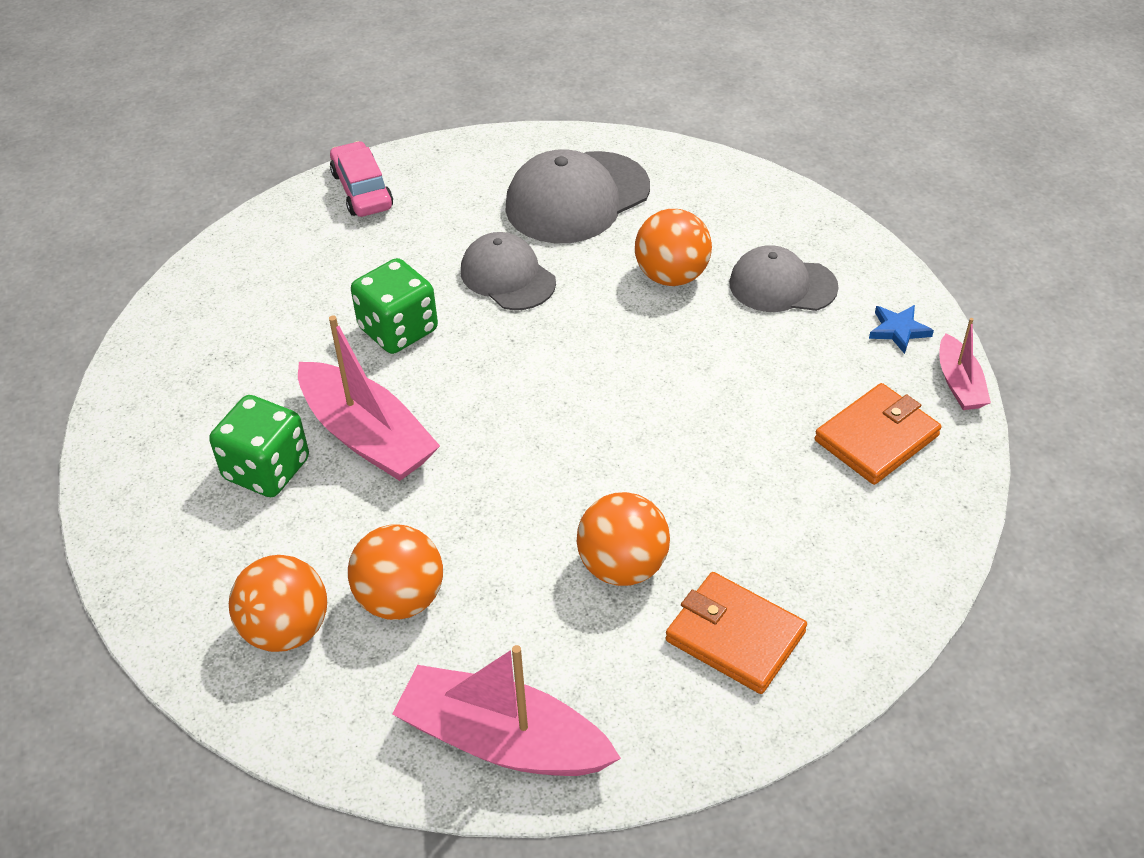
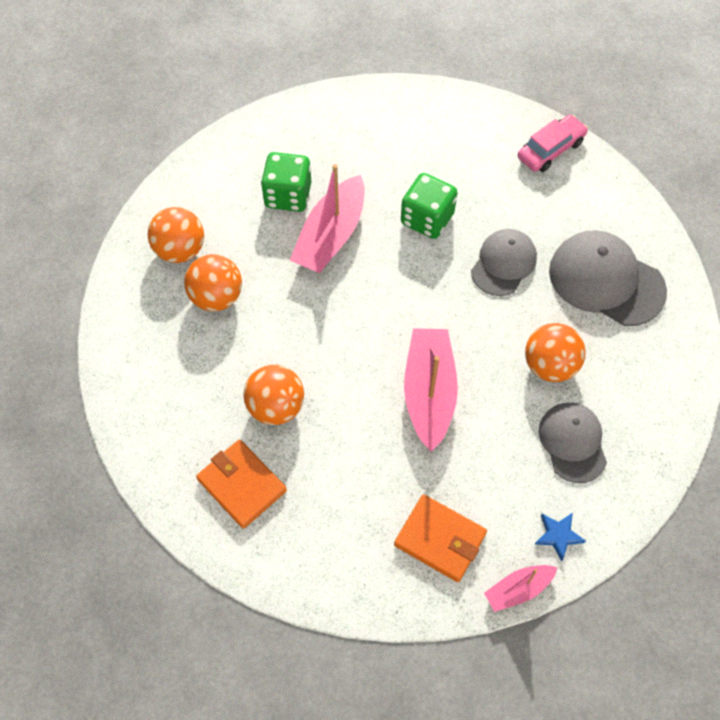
camera: 70 degrees right, 15 degrees up
(503, 740) = (137, 380): pink boat -> pink boat (429, 393)
(735, 636) = (242, 485): orange wallet -> orange wallet turned 60 degrees counterclockwise

